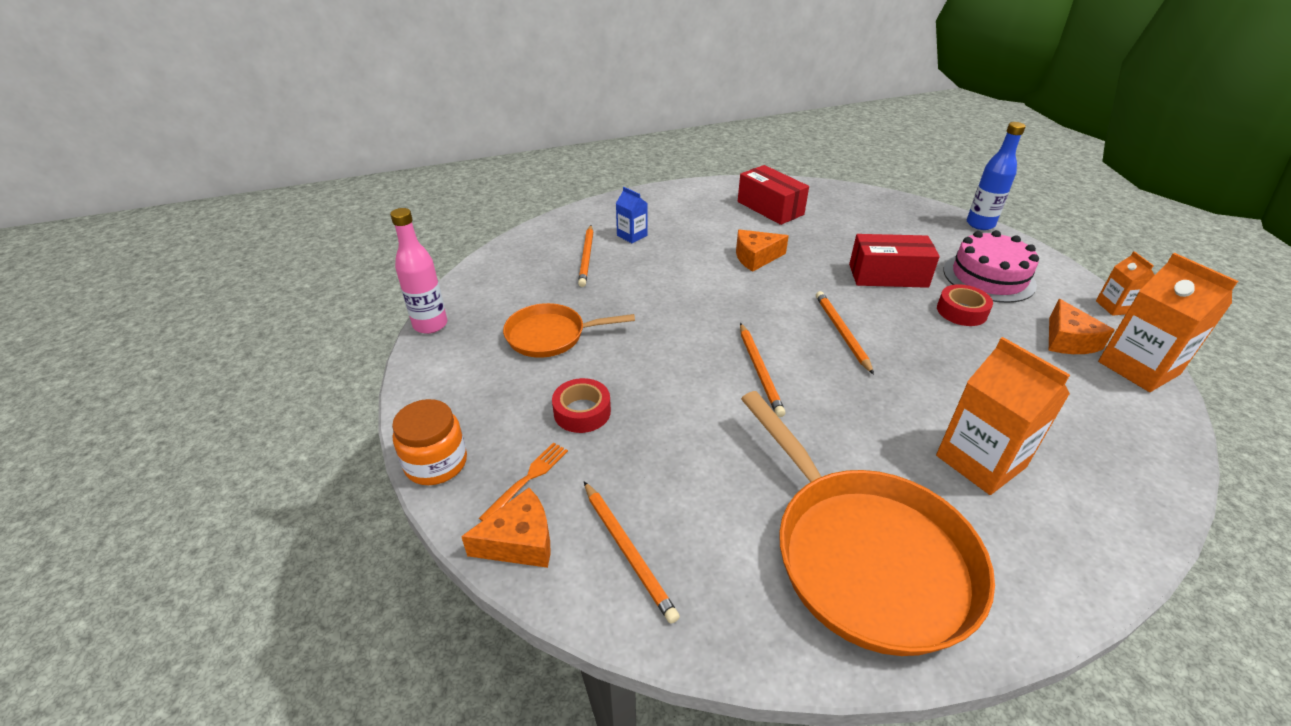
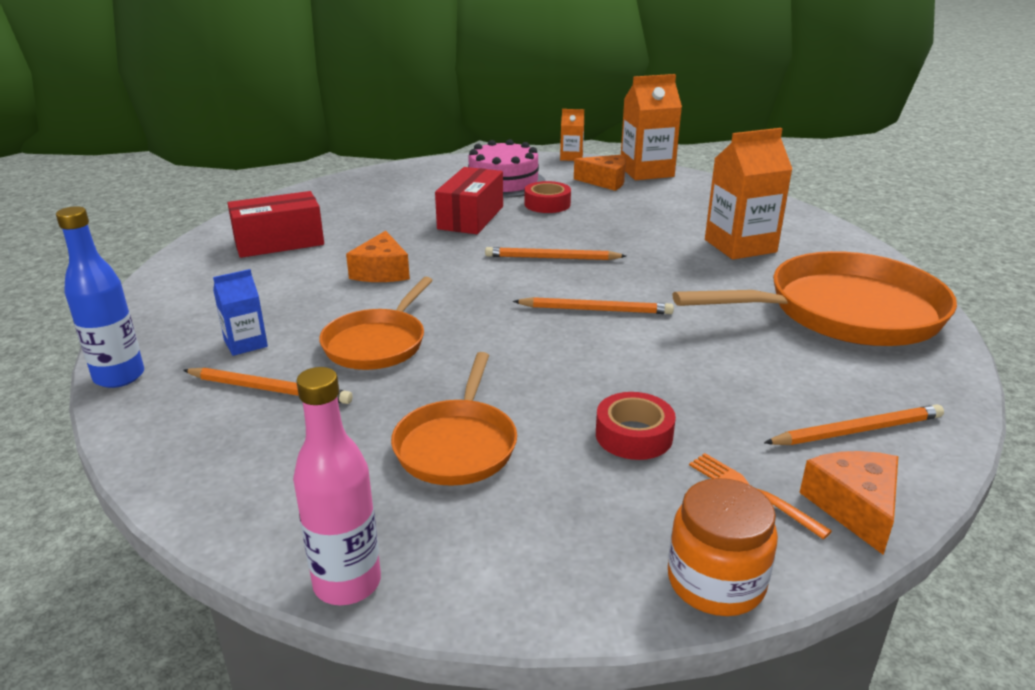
camera: 75 degrees left, 10 degrees down
(654, 280) = (377, 343): none -> orange pan
(980, 224) = (417, 164): blue bottle -> blue bottle (119, 377)

